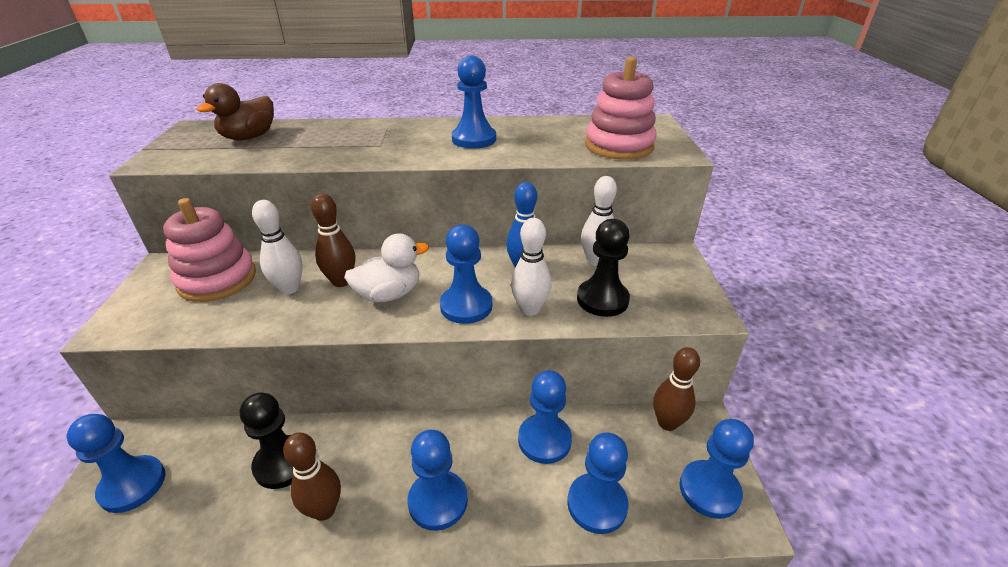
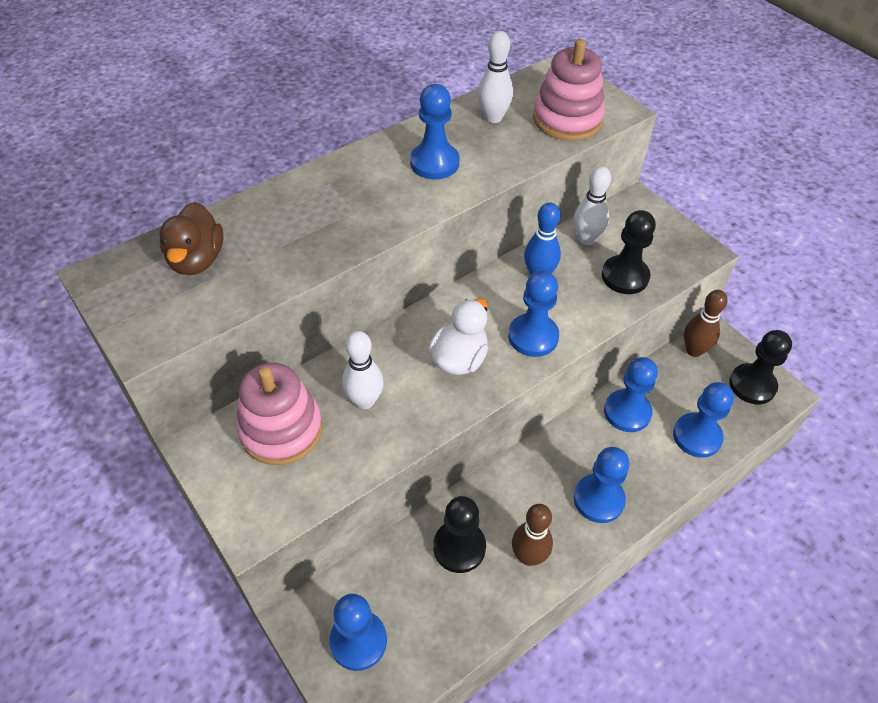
camera: 35 degrees left, 15 degrees up
(341, 281) = (402, 368): brown bowling pin -> none
(530, 309) = (582, 313): white bowling pin -> white bowling pin (493, 117)
(709, 490) = (752, 385): blue pawn -> black pawn

